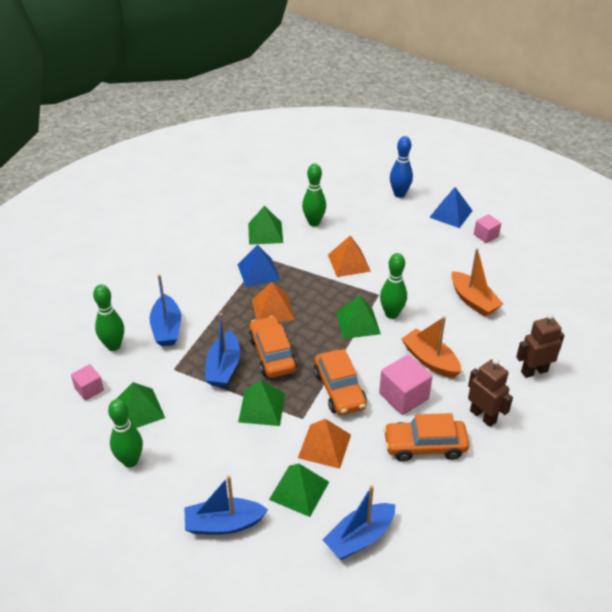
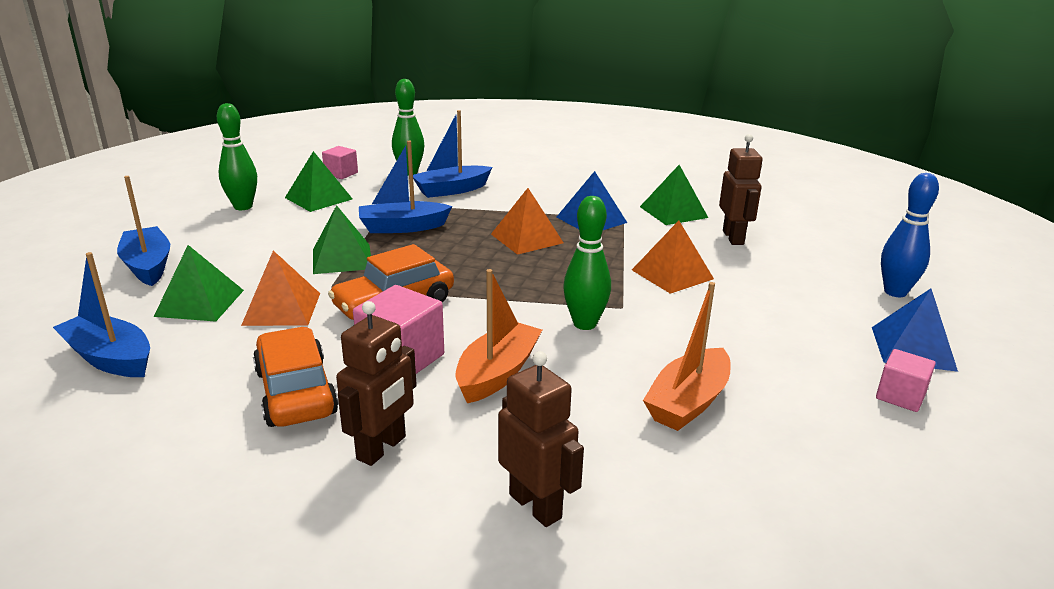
camera: 70 degrees right, 15 degrees down
(272, 354) = (441, 250): orange car -> none
(314, 222) = (733, 238): green bowling pin -> brown robot
(358, 323) = (543, 299): green pyramid -> none

